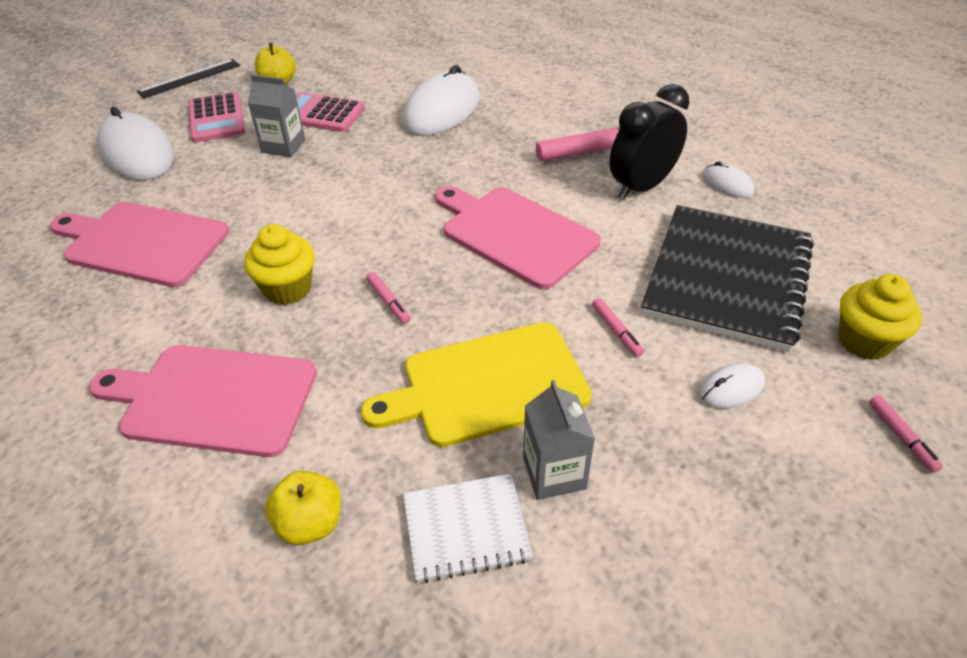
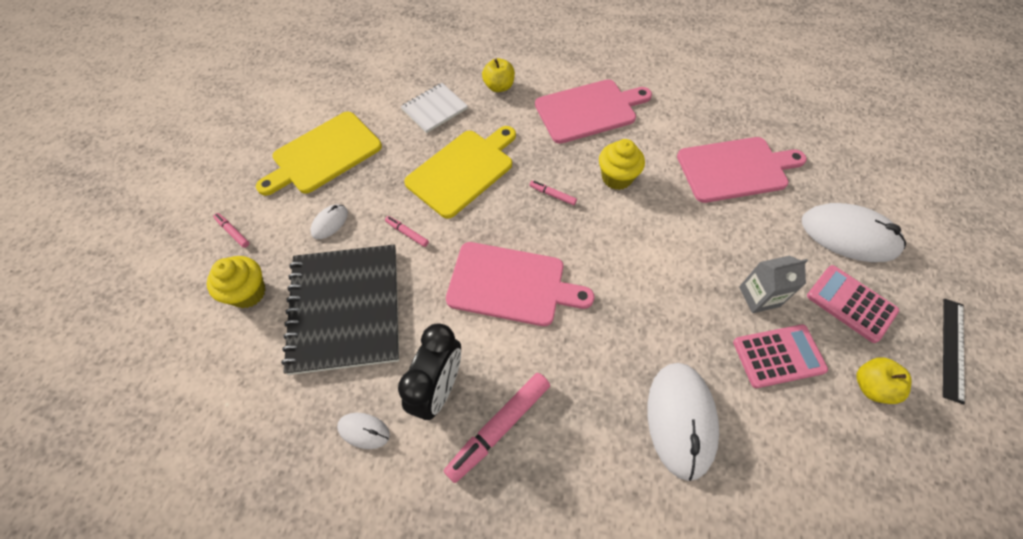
camera: 150 degrees right, 15 degrees up
(554, 473) = (407, 144): grey carton -> none
(722, 521) = (324, 154): none -> yellow cutting board

